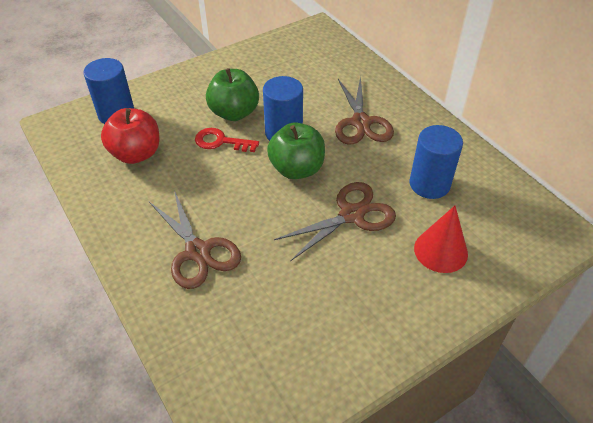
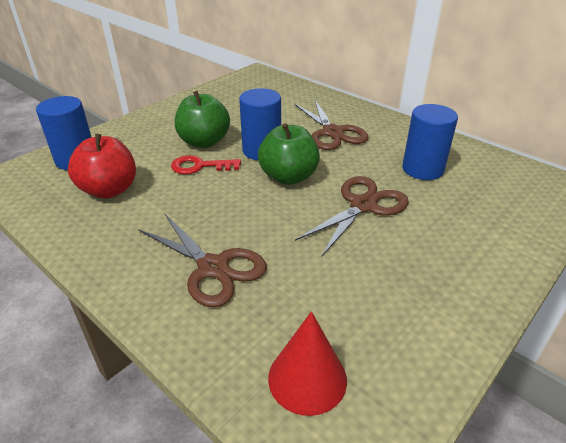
camera: 15 degrees left, 10 degrees down
(440, 251) = (466, 220): red cone -> red cone (307, 378)

